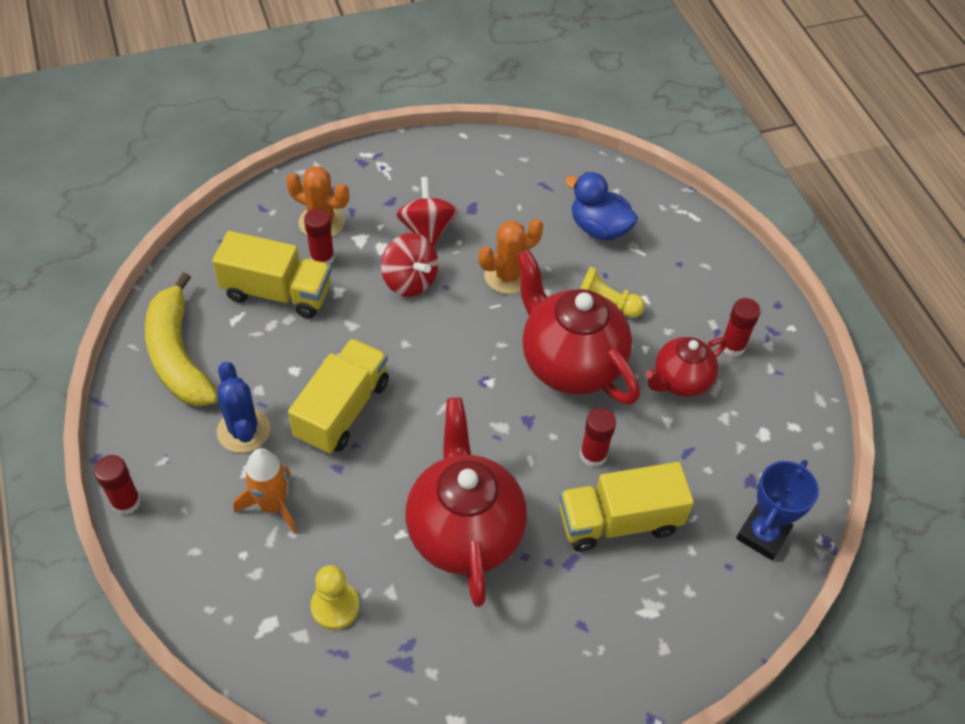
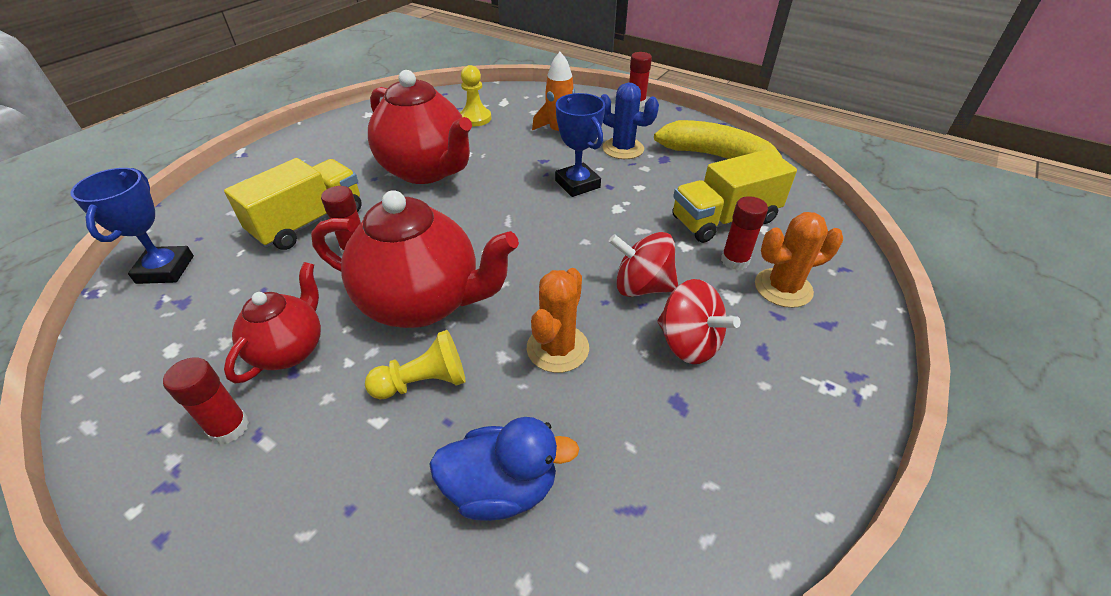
camera: 145 degrees right, 10 degrees down
(342, 410) = (577, 184): yellow truck -> blue trophy

